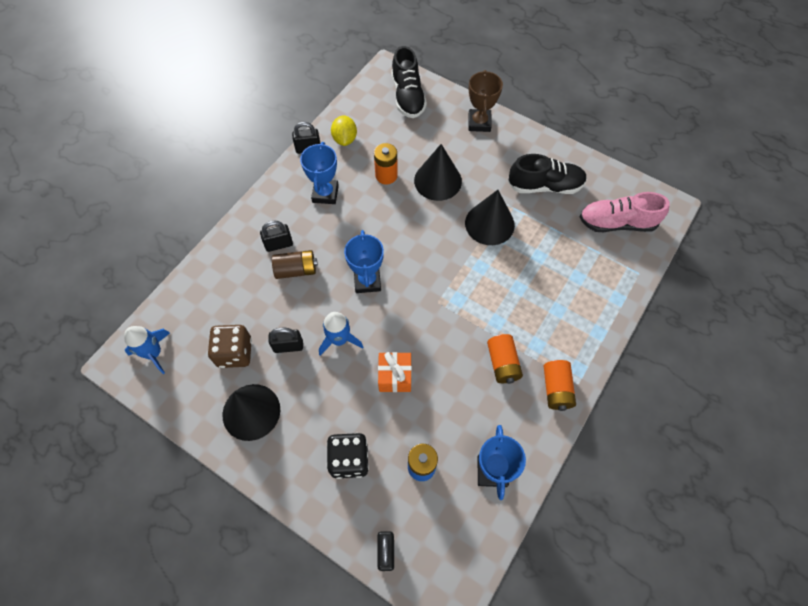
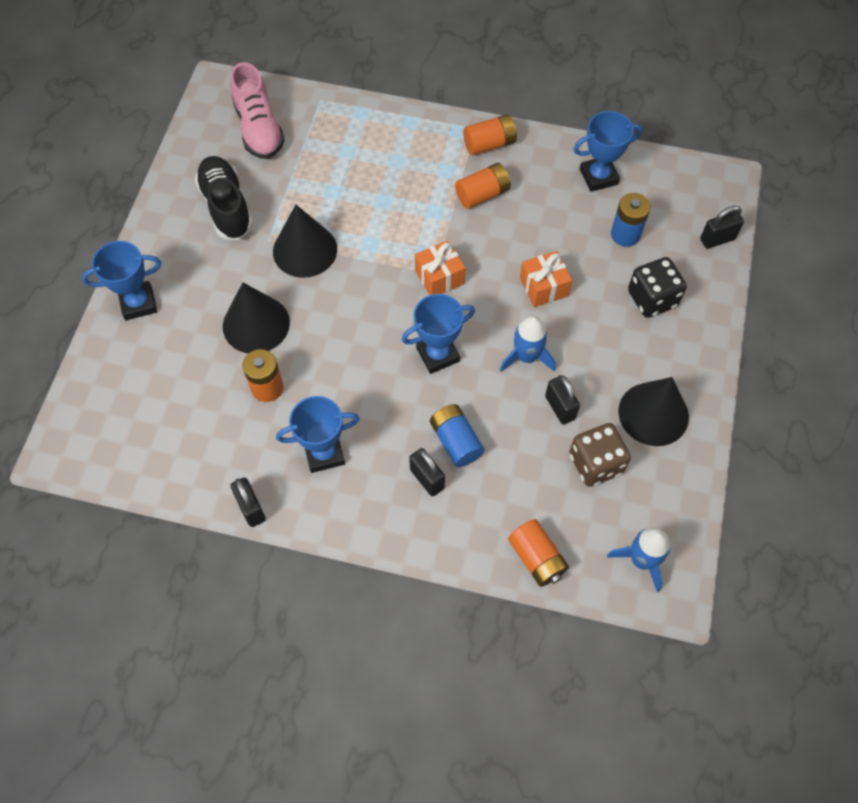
camera: 110 degrees left, 0 degrees up
(192, 289) = (536, 558): none -> orange battery
(296, 270) = (456, 441): brown battery -> blue battery
(345, 139) = (217, 465): yellow lemon -> none
(408, 96) = (109, 408): black shoe -> none
(433, 304) = (439, 277): none -> orange gift
(479, 123) = (138, 303): brown trophy -> blue trophy

